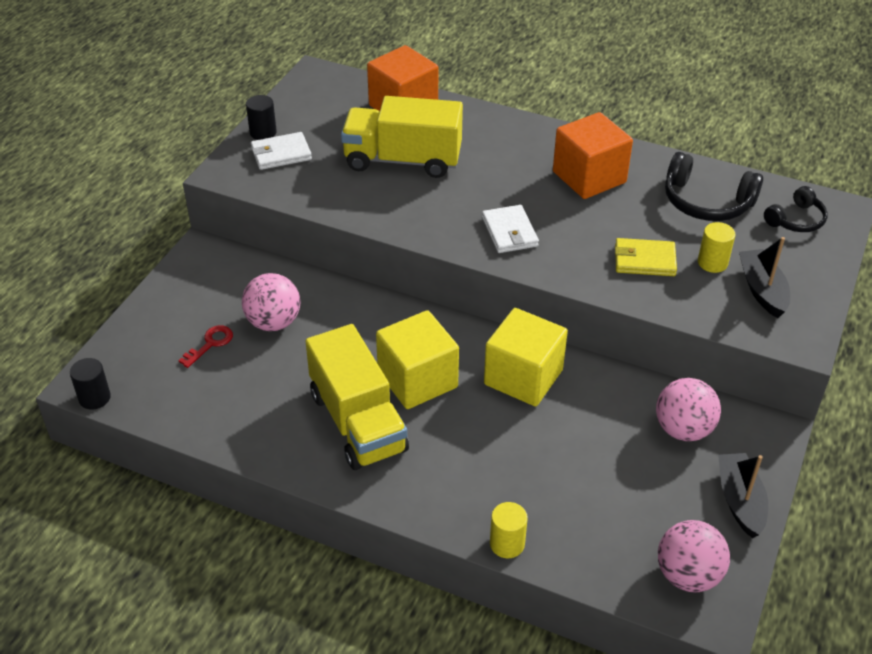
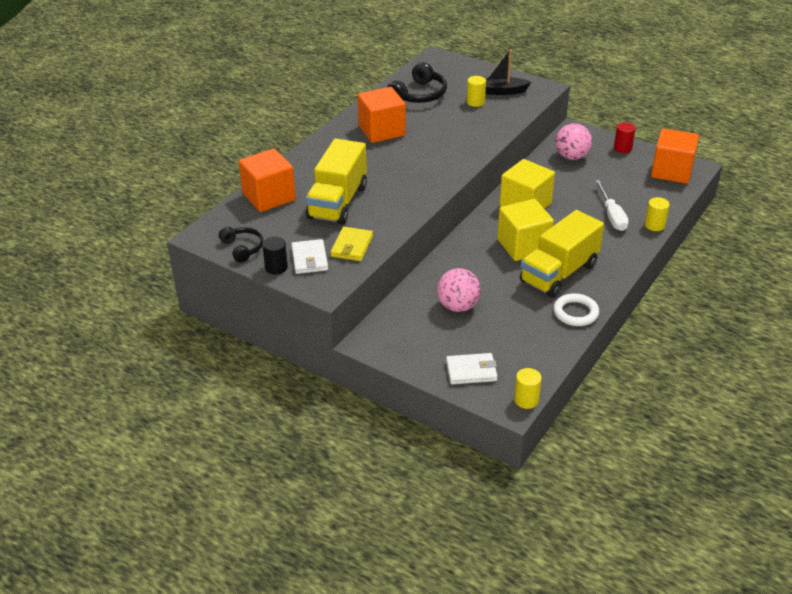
camera: 80 degrees left, 5 degrees down
(94, 398) = (526, 400): black cylinder -> yellow cylinder
(210, 344) = (476, 338): red key -> none
(268, 443) = (575, 313): none -> white ring
(357, 422) = (559, 273): yellow truck -> yellow truck turned 150 degrees clockwise
(509, 232) = (431, 166): white wallet -> white wallet (471, 371)
(521, 485) = (611, 215): none -> white screwdriver
(644, 260) = (469, 123): yellow wallet -> yellow wallet (352, 246)
(688, 575) = (671, 171): pink ball -> orange cube
(740, 501) = (622, 148): black boat -> red cylinder
(796, 220) = (443, 71): black headphones -> black headphones (242, 248)

